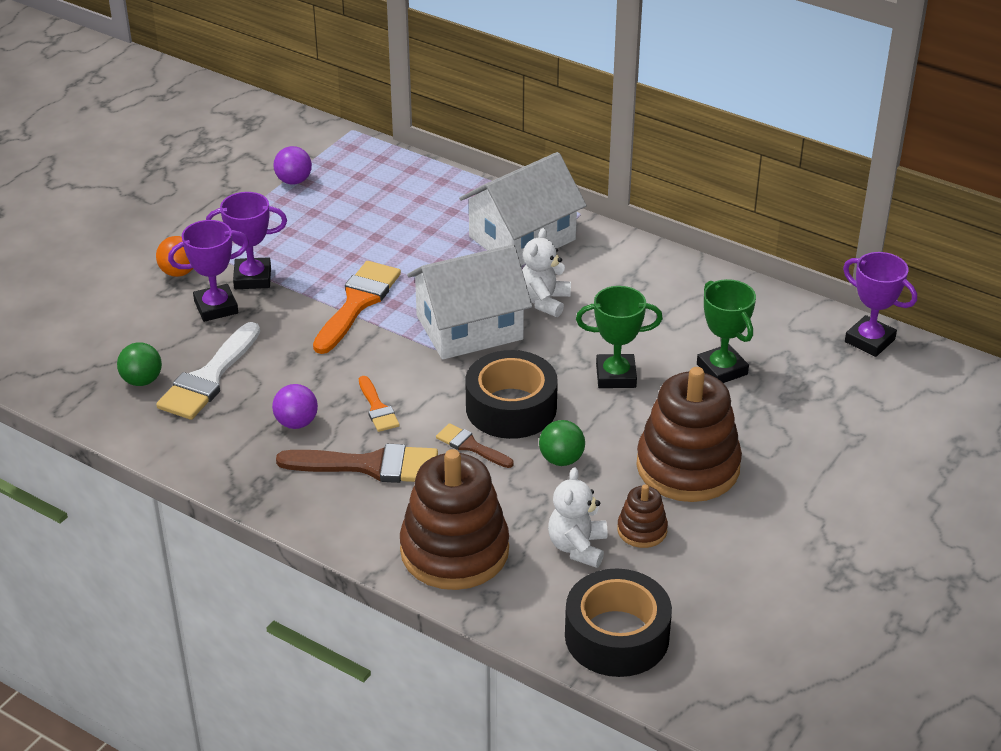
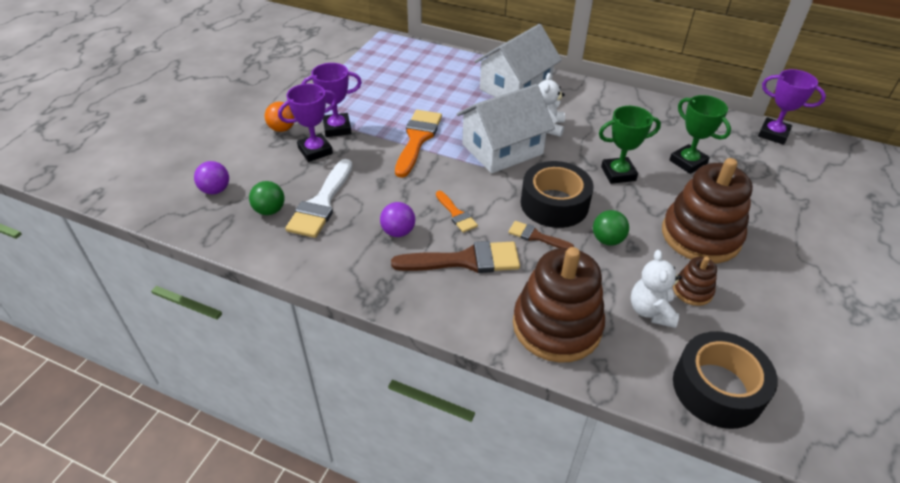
camera: 10 degrees left, 5 degrees up
(294, 181) = (349, 63): purple ball -> purple ball (215, 190)

